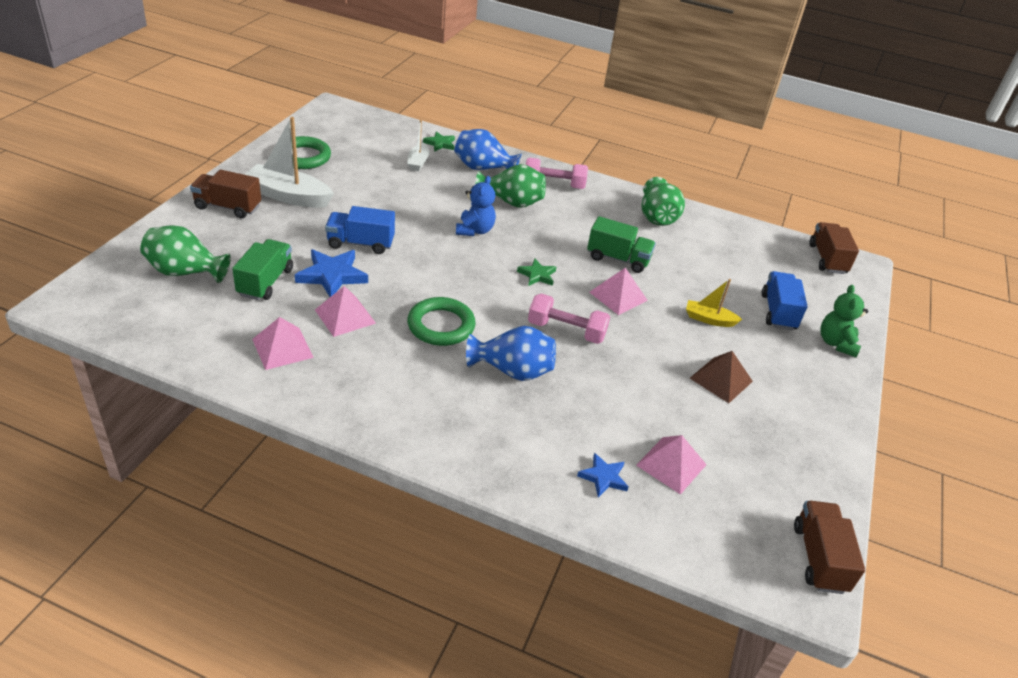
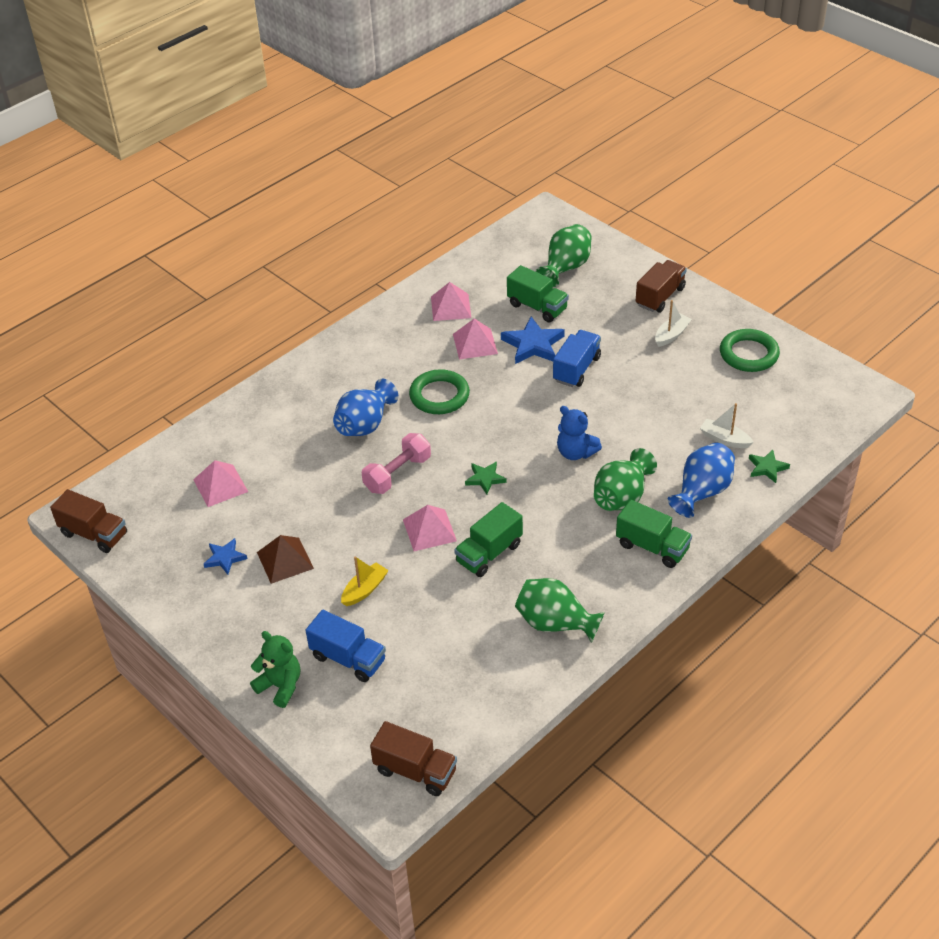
camera: 120 degrees right, 5 degrees up
(288, 196) = (671, 335): white boat -> white boat, size x0.54
(553, 185) = (652, 547): pink dumbbell -> green truck
(603, 477) = (233, 442): blue star -> blue star (225, 558)

